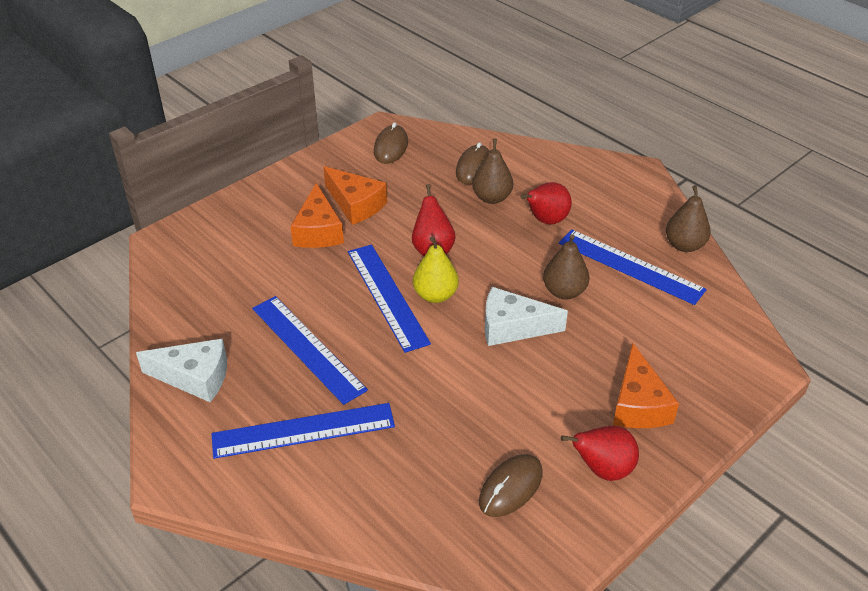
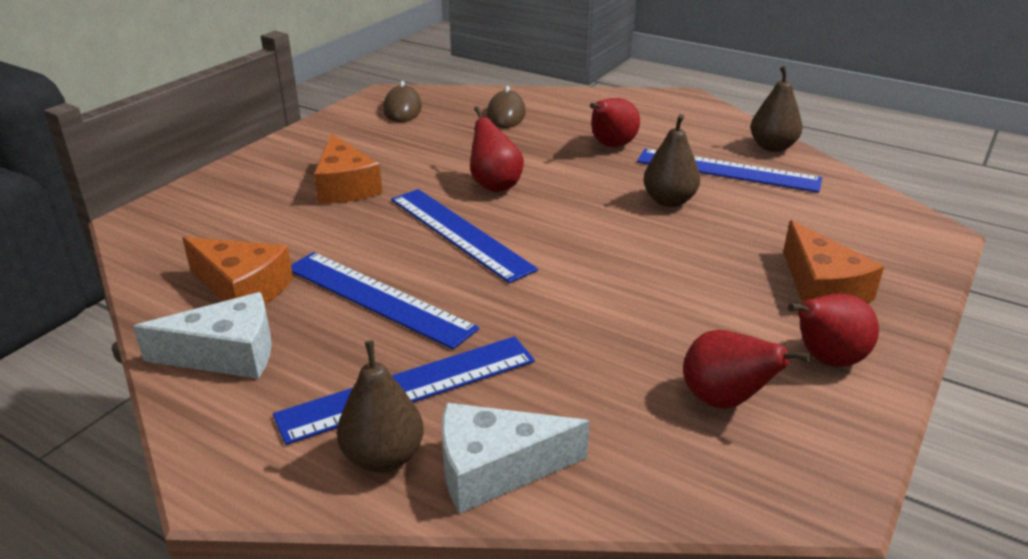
camera: 15 degrees left, 10 degrees down
(355, 204) = (382, 159): orange cheese -> orange cheese (243, 288)
(435, 295) = (519, 224): yellow pear -> none
(492, 198) = (540, 135): brown pear -> brown pear (383, 457)
(510, 487) = (724, 400): brown mouse -> red pear
(512, 327) = (629, 240): white cheese -> white cheese (495, 469)

